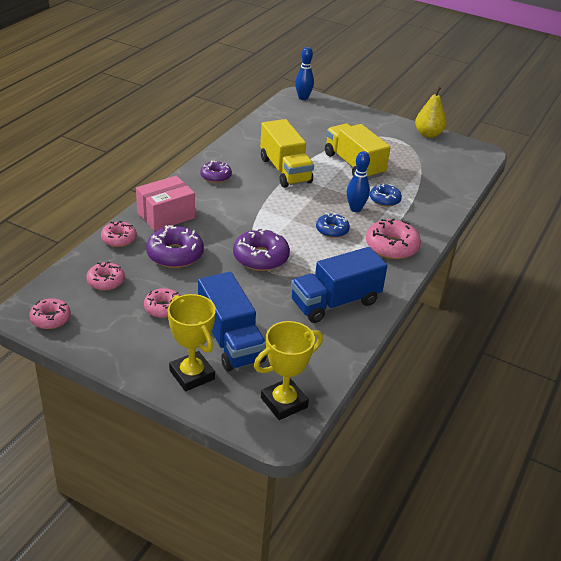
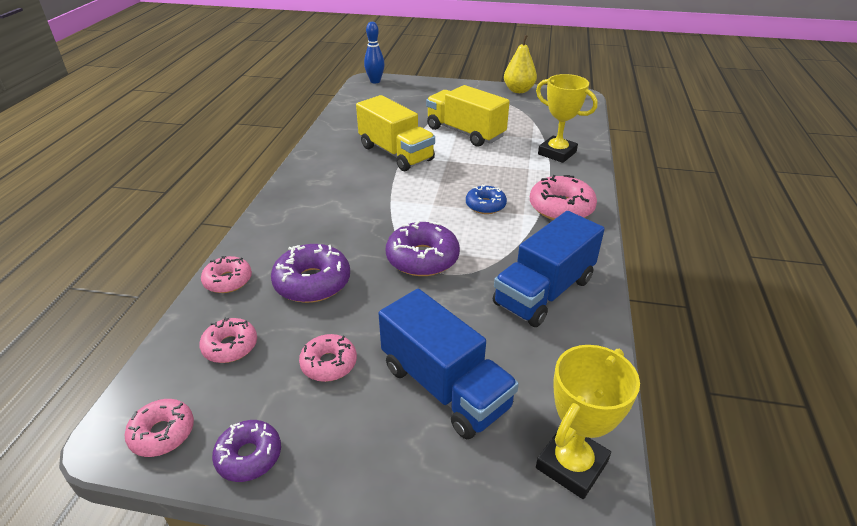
camera: 15 degrees left, 0 degrees up
(166, 215) = (279, 235): pink box -> none
(192, 375) = (418, 462): yellow trophy -> yellow trophy (557, 153)
(215, 176) = (320, 176): purple donut -> purple donut (249, 456)
(355, 209) = (496, 176): blue bowling pin -> none
(384, 200) = (520, 160): blue donut -> none

